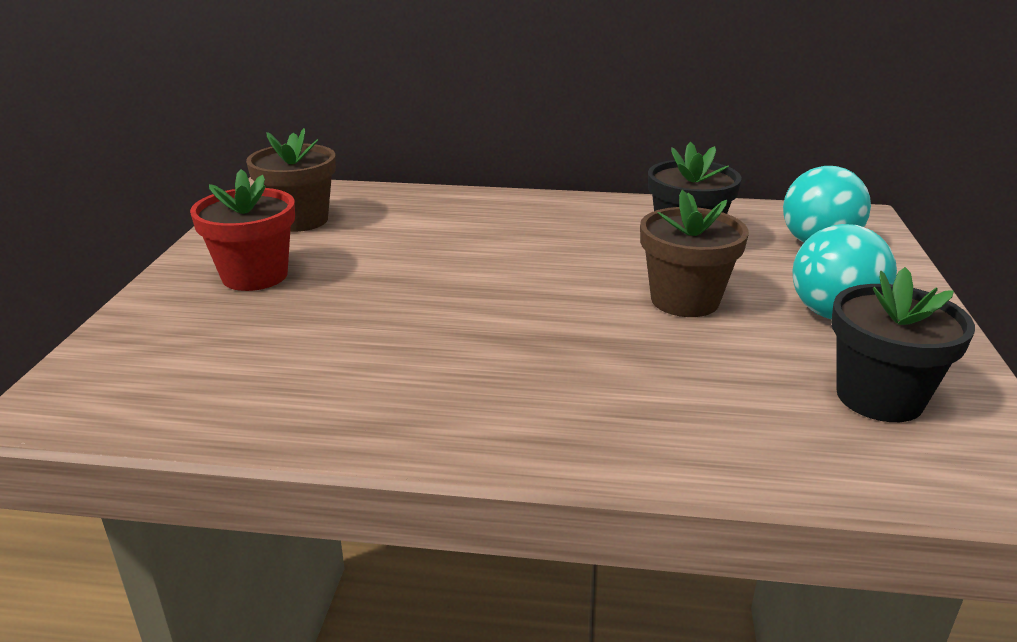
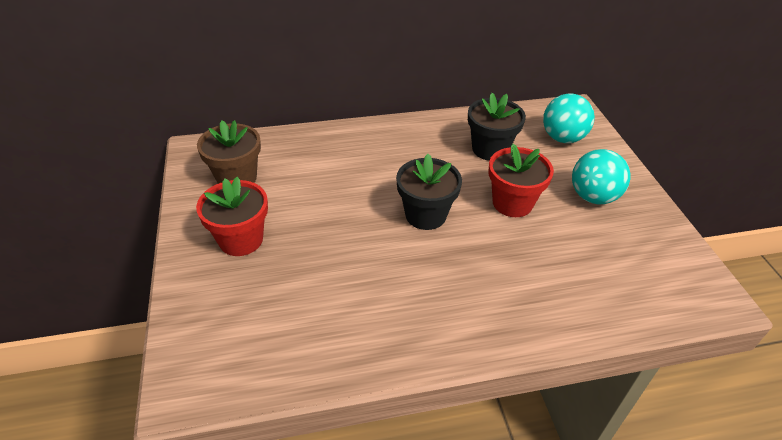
camera: 20 degrees left, 15 degrees up
(684, 300) = (512, 203): brown flower pot -> red flower pot
(879, 397) = (638, 256): black flower pot -> black flower pot (425, 215)

